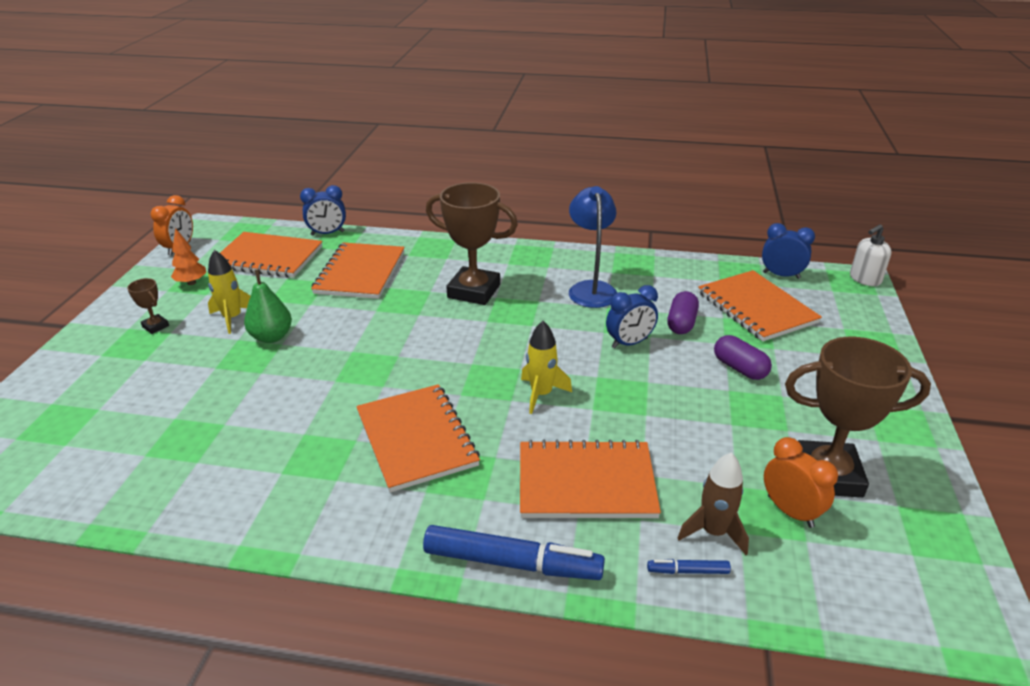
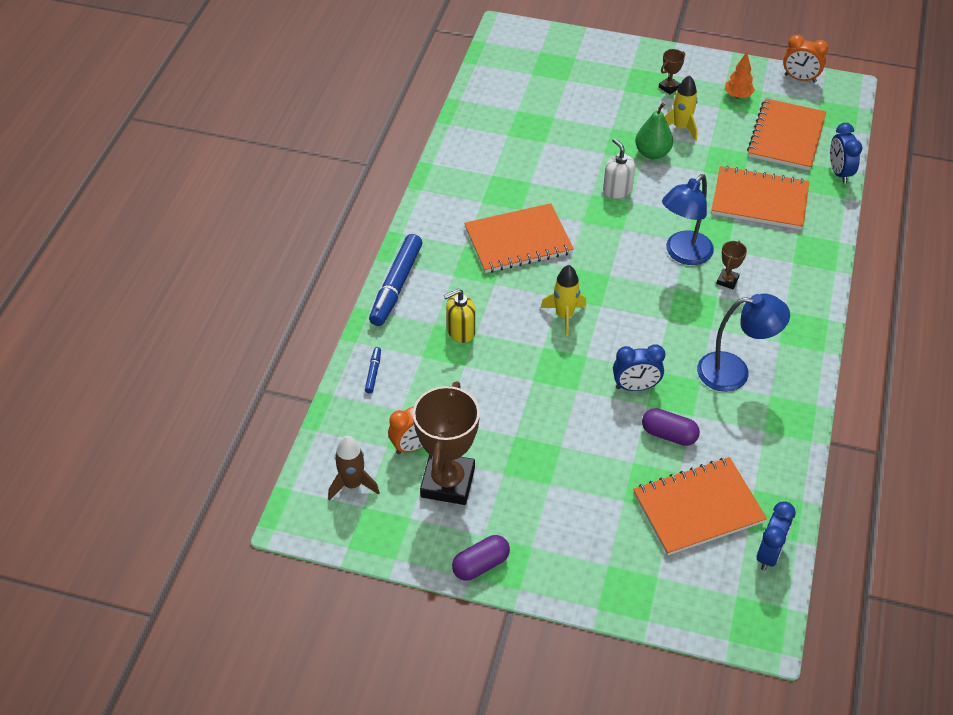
camera: 95 degrees right, 15 degrees up
(438, 316) = (683, 254): none -> blue lamp
(474, 291) = (727, 281): brown trophy -> brown trophy, size x0.44
(586, 482) = (460, 331): orange notebook -> yellow soap dispenser
(629, 343) = (635, 387): blue clock -> blue clock turned 75 degrees counterclockwise
(713, 532) = (403, 394): brown rocket -> brown rocket (352, 484)
(739, 368) = (591, 463): purple capsule -> purple capsule (480, 565)
(865, 279) = (763, 641): white soap dispenser -> white soap dispenser (617, 190)

